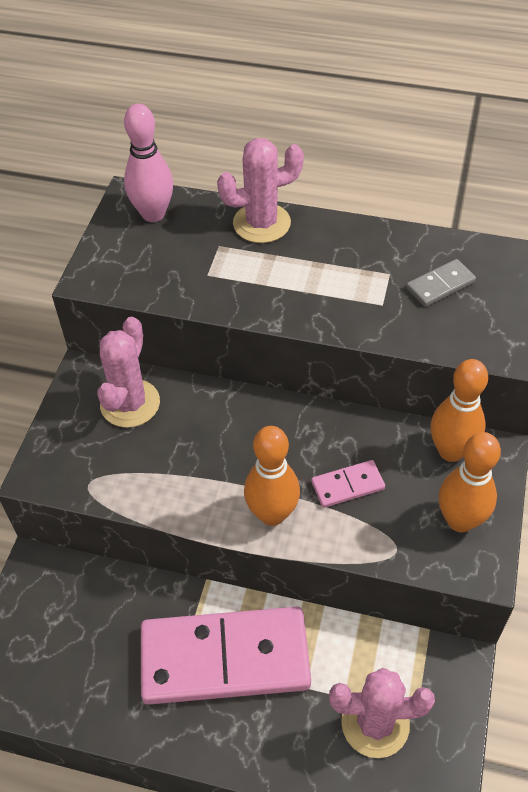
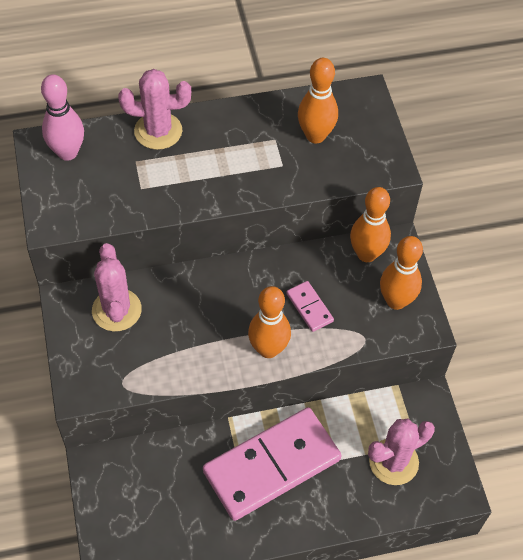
camera: 30 degrees left, 5 degrees up
(261, 223) = (158, 131): pink cactus -> pink cactus turned 45 degrees clockwise
(348, 486) = (309, 307): pink domino -> pink domino turned 75 degrees counterclockwise
(440, 285) = (315, 136): grey domino -> orange bowling pin

